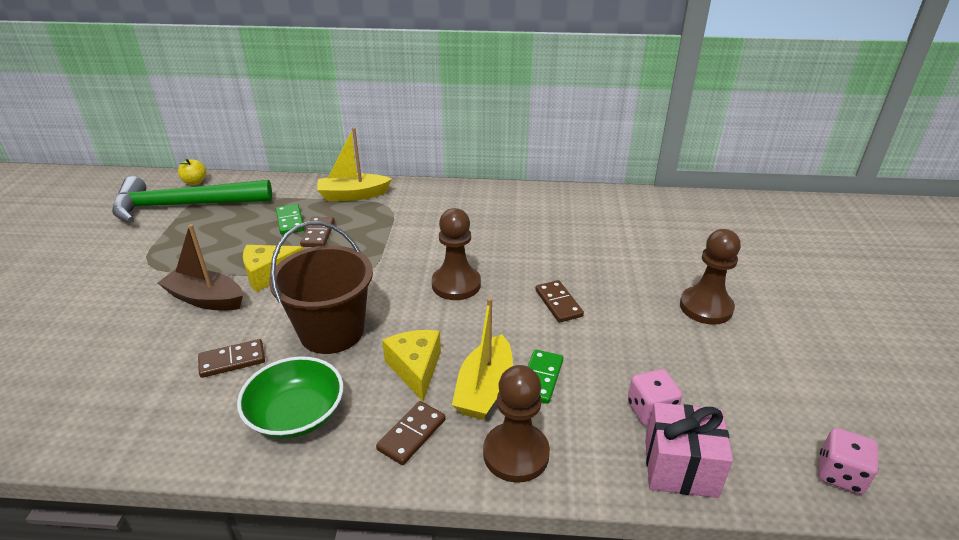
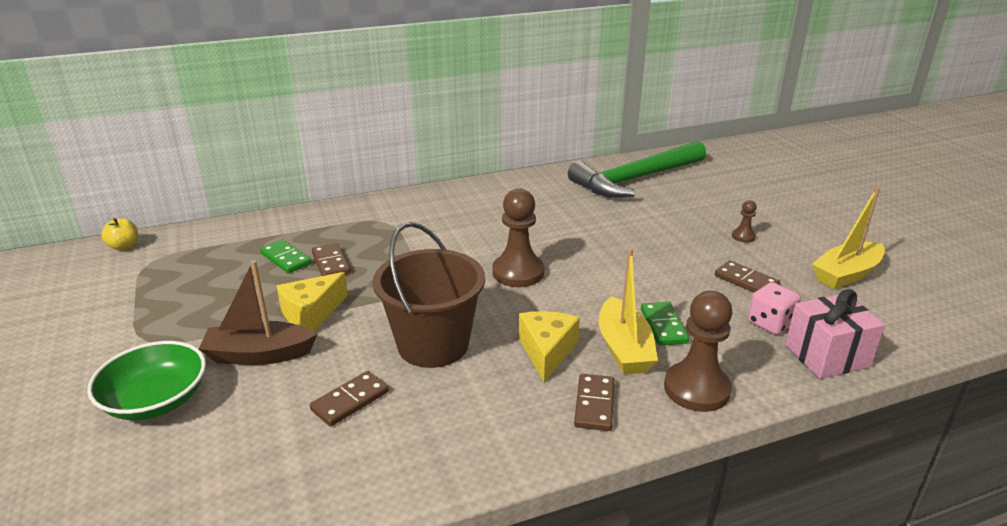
camera: 25 degrees left, 5 degrees down
(184, 206) = (135, 273): green hammer -> green hammer (636, 179)
(296, 414) = (467, 425): green bowl -> green bowl (156, 400)
(353, 195) = (335, 220): yellow boat -> yellow boat (846, 274)
(415, 369) = (546, 352): yellow cheese -> yellow cheese turned 45 degrees clockwise
(558, 303) = (624, 264): brown domino -> brown domino (746, 281)
(706, 307) = (743, 236): brown pawn -> brown pawn, size x0.48
(840, 474) = (932, 324): pink dice -> none

